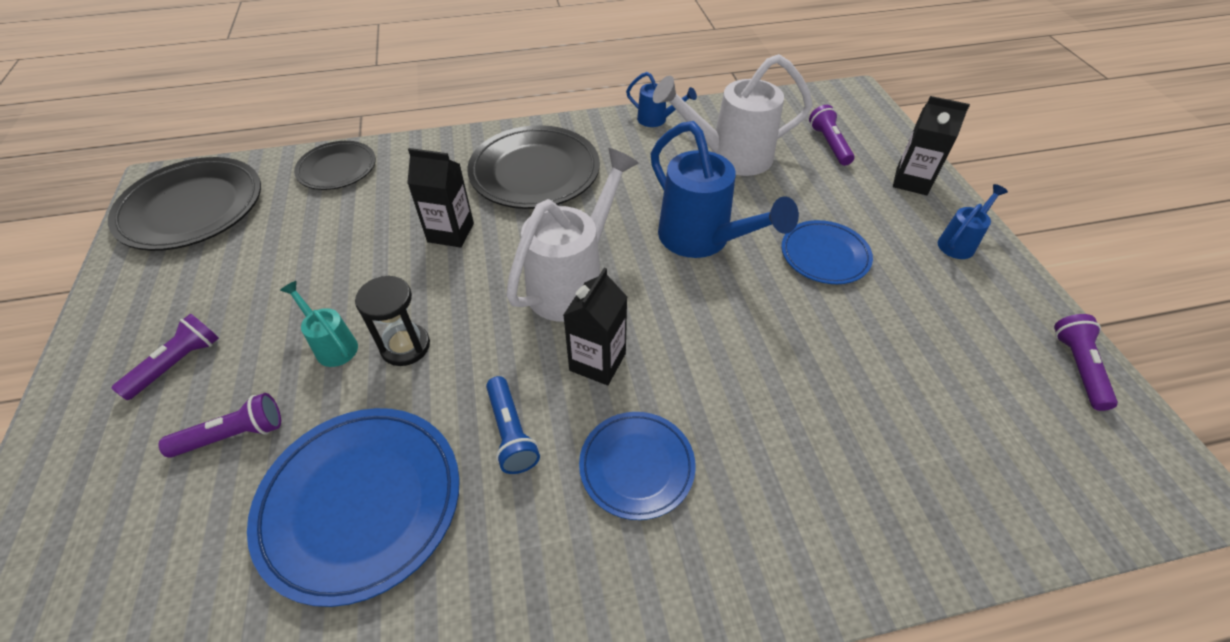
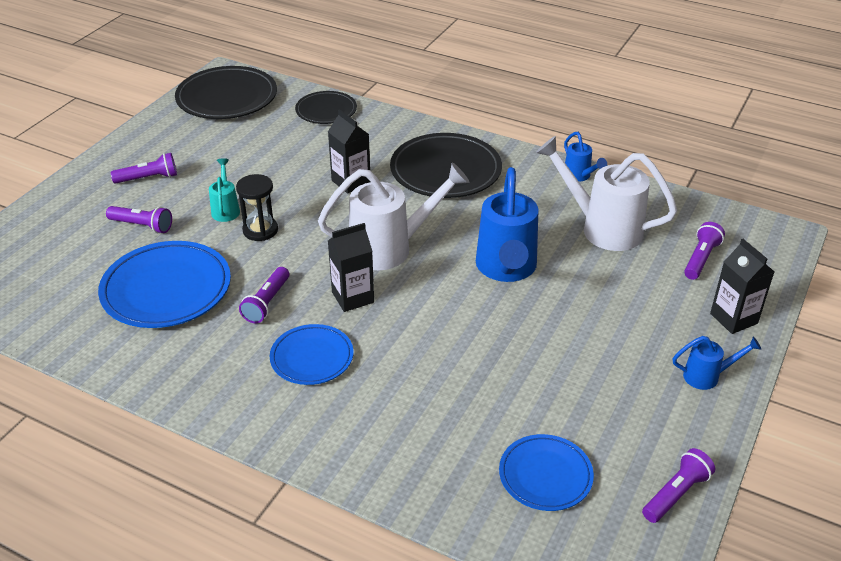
camera: 40 degrees right, 10 degrees down
(511, 433) = (267, 303): blue flashlight -> purple flashlight
(824, 255) = (583, 325): blue plate -> blue plate (545, 475)

